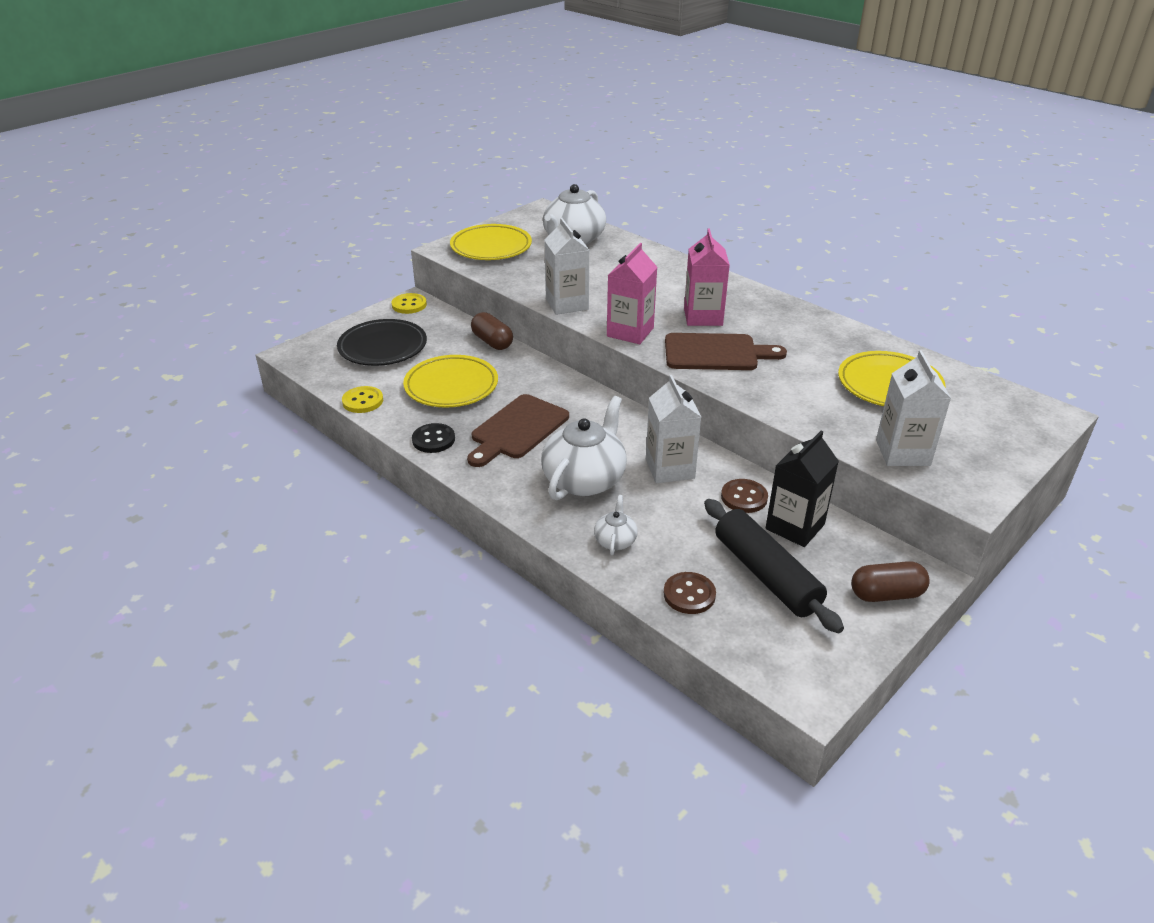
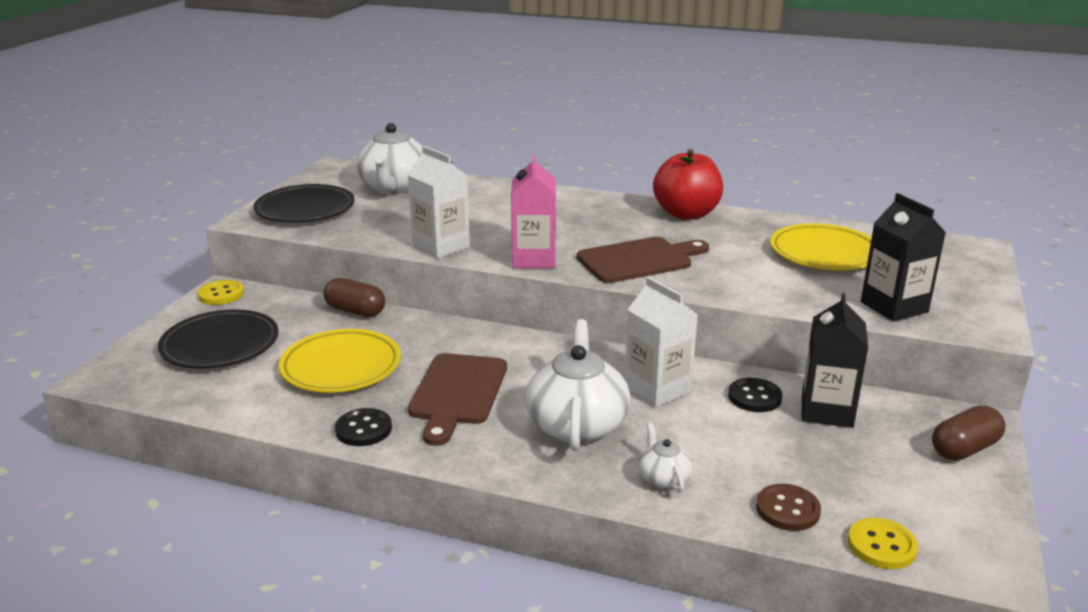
camera: 25 degrees left, 10 degrees down
(363, 401) = (237, 409): yellow button -> yellow button (881, 545)
(491, 247) = (305, 209): yellow plate -> black plate
(703, 317) = (595, 231): pink carton -> none
(744, 497) = (754, 397): brown button -> black button
(766, 575) = (843, 465): black rolling pin -> none
(798, 317) = (686, 214): none -> red apple
(902, 453) = (894, 307): white carton -> black carton

